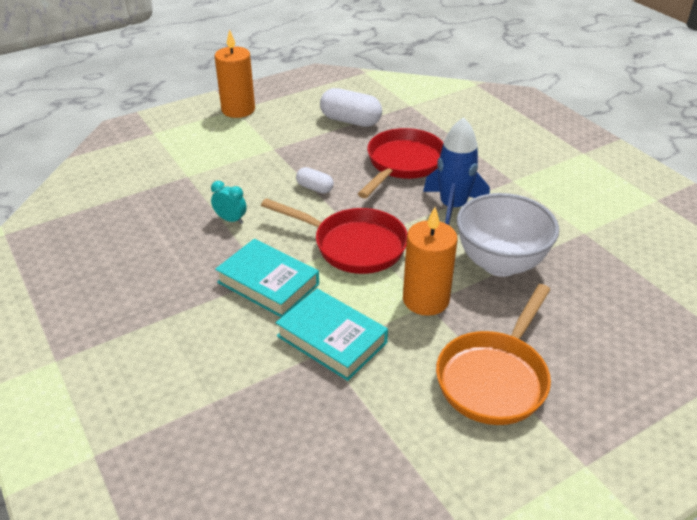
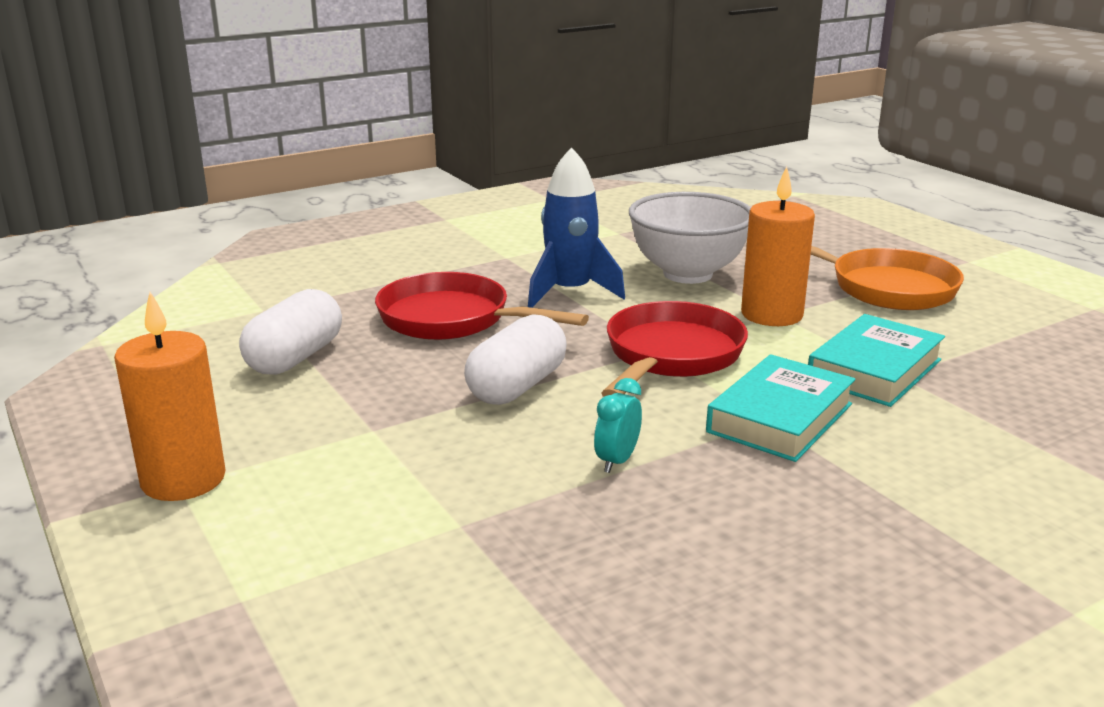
camera: 90 degrees left, 15 degrees down
(315, 188) = (517, 386): white capsule -> white capsule, size x1.79

